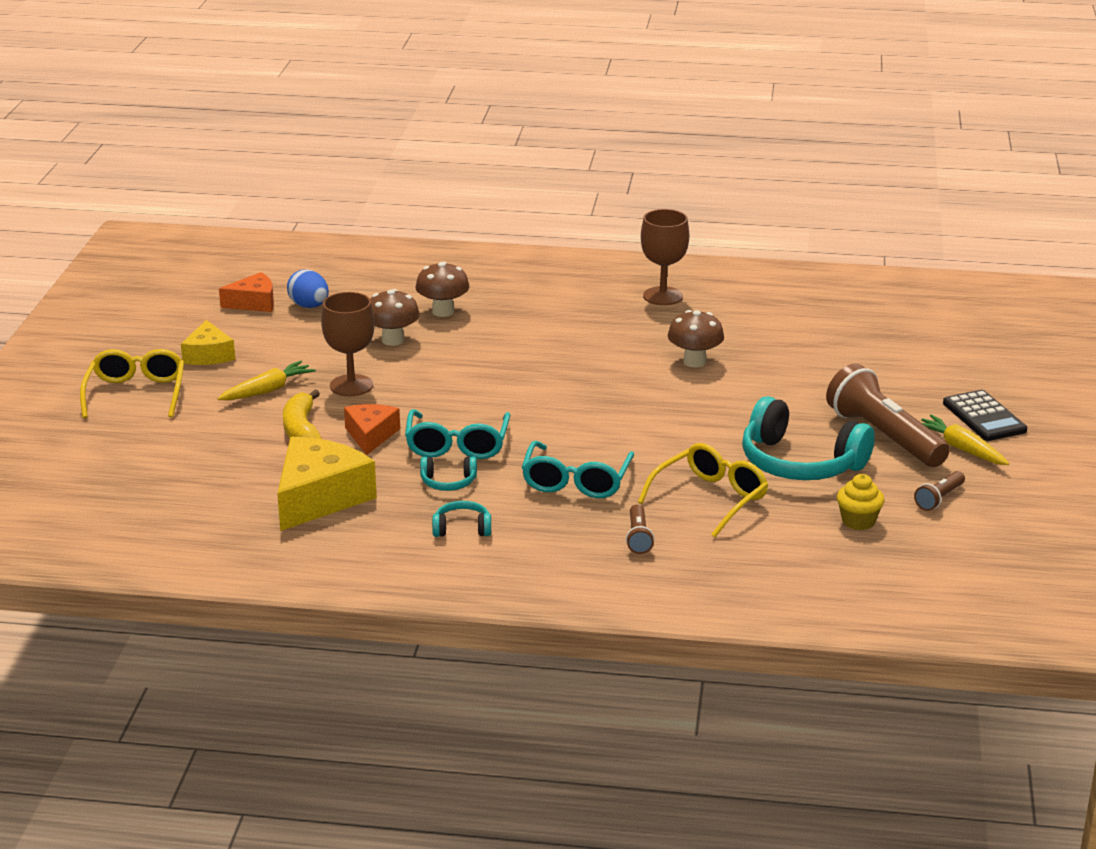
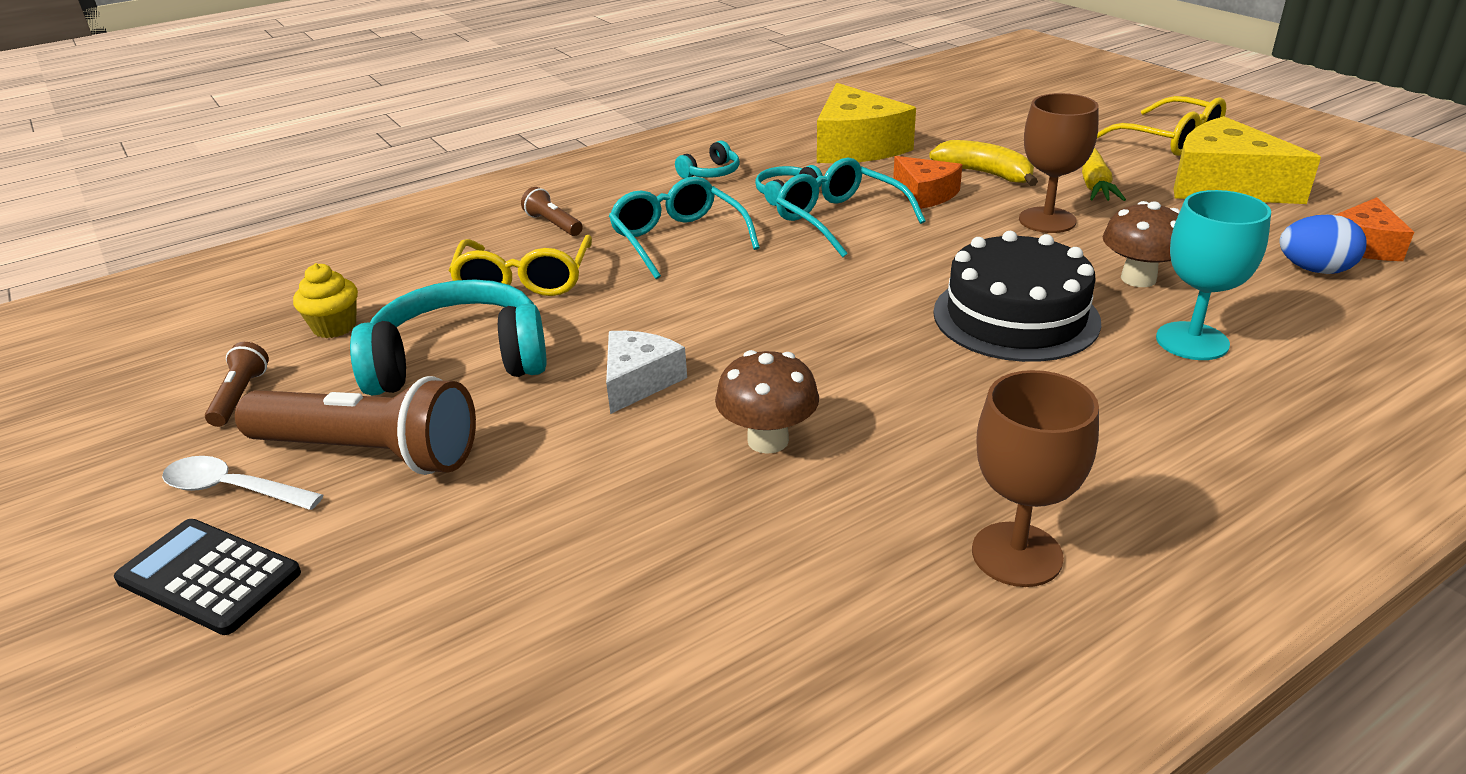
camera: 140 degrees right, 5 degrees up
(208, 355) = (1224, 186): yellow cheese -> yellow cheese, size x1.72
(443, 311) = (1192, 341): brown mushroom -> turquoise goblet
(490, 353) = (1015, 316): none -> black cake
(718, 410) = (638, 381): none -> white cheese
(961, 449) = (233, 489): yellow carrot -> white spoon

